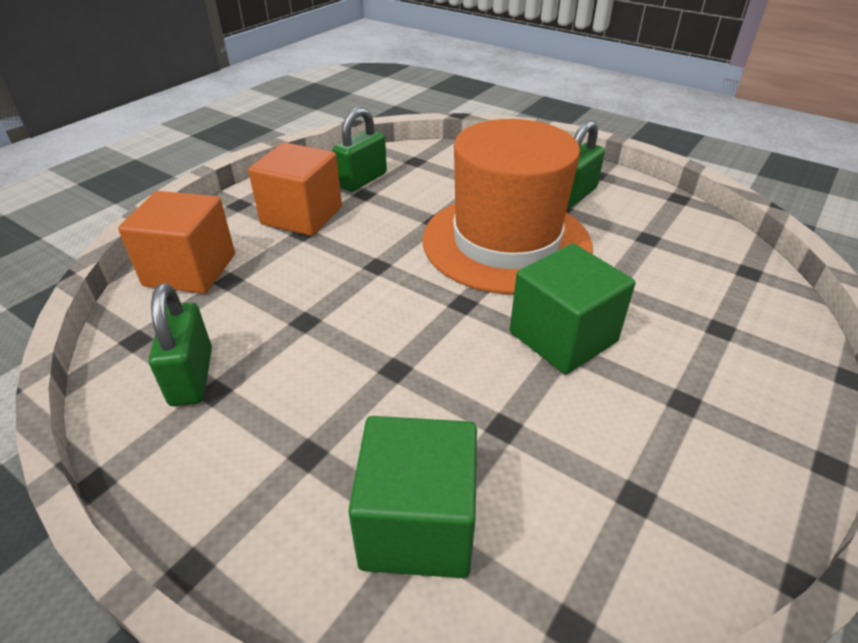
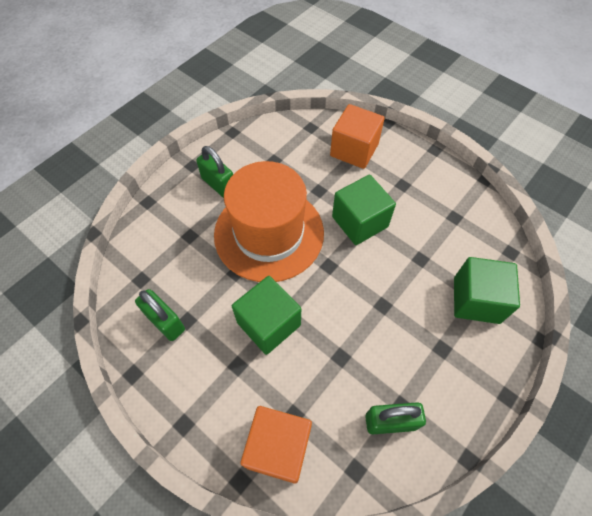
camera: 85 degrees left, 20 degrees up
(302, 215) = (213, 368): orange cube -> orange cube (354, 150)
(359, 251) = (268, 324): none -> green cube

